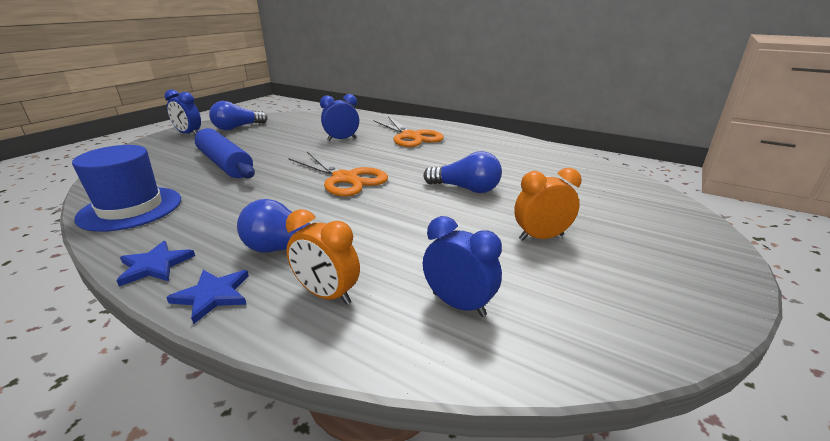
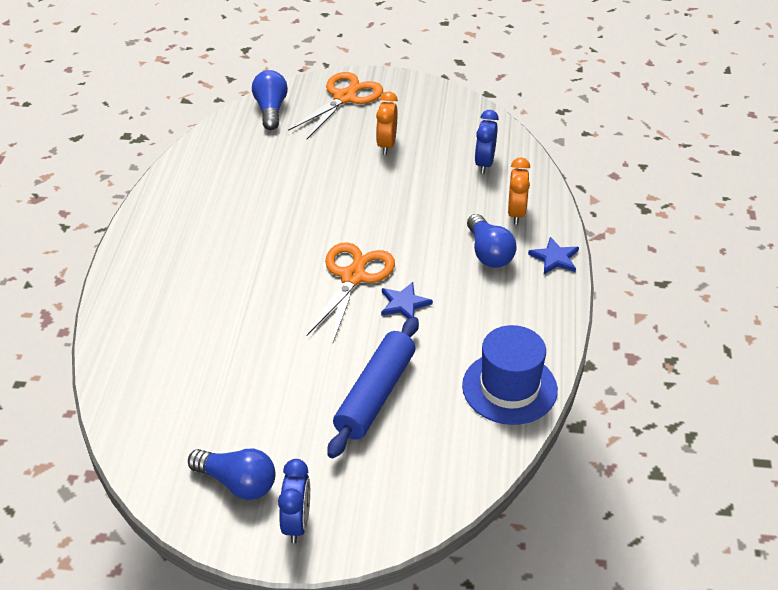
camera: 115 degrees left, 15 degrees up
(155, 265) = (555, 305): blue star -> blue star (404, 304)
(342, 139) = (233, 334): blue clock -> none
(411, 136) = (189, 275): orange scissors -> orange scissors (344, 97)
(465, 189) = (327, 195): blue light bulb -> blue light bulb (271, 110)
(541, 237) = (387, 145): orange clock -> orange clock turned 45 degrees clockwise

